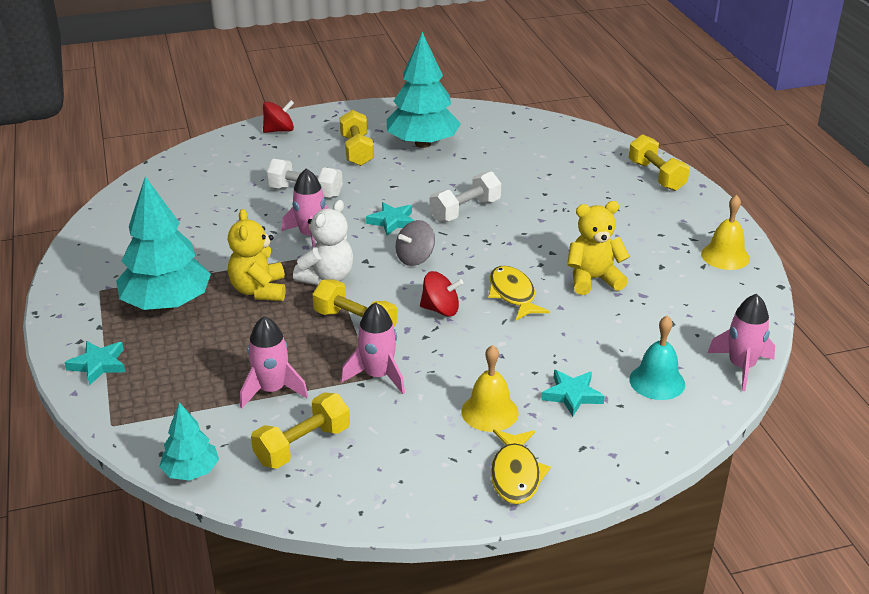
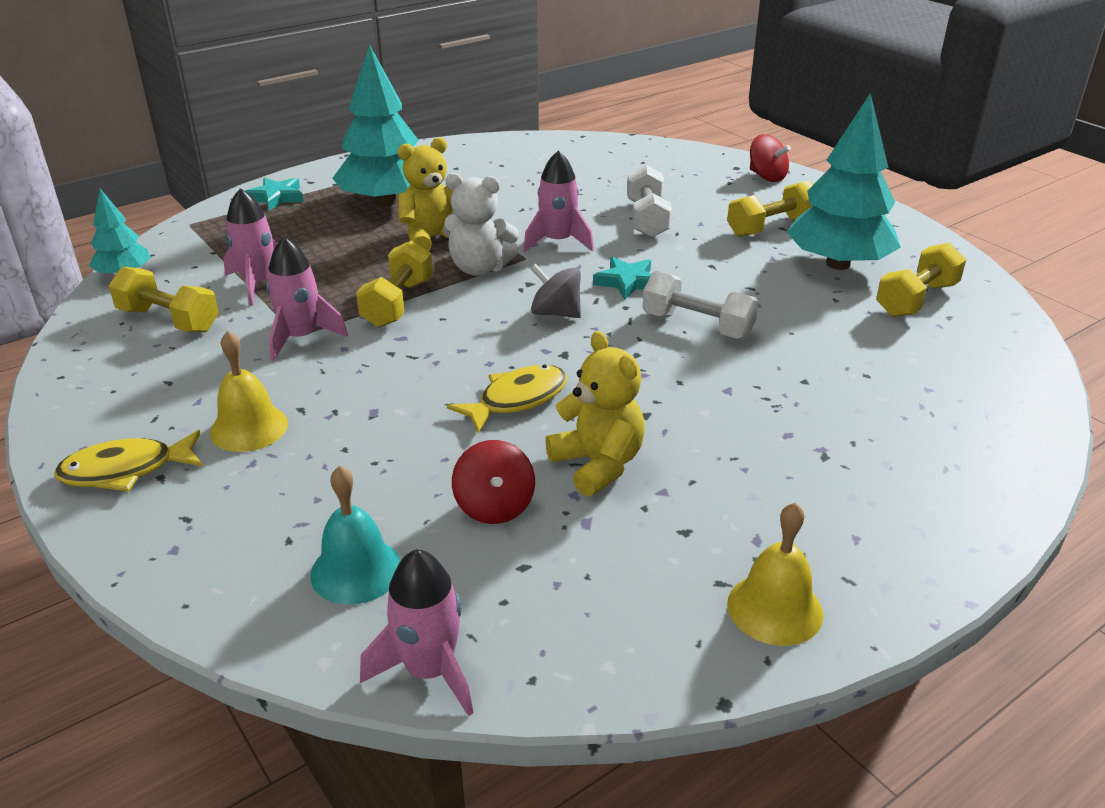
camera: 70 degrees right, 0 degrees up
(441, 309) = (453, 352): red spinning top -> red spinning top (494, 506)
(572, 395) = (300, 490): turquoise star -> none
(656, 176) = (977, 485): yellow dumbbell -> yellow dumbbell (916, 299)

